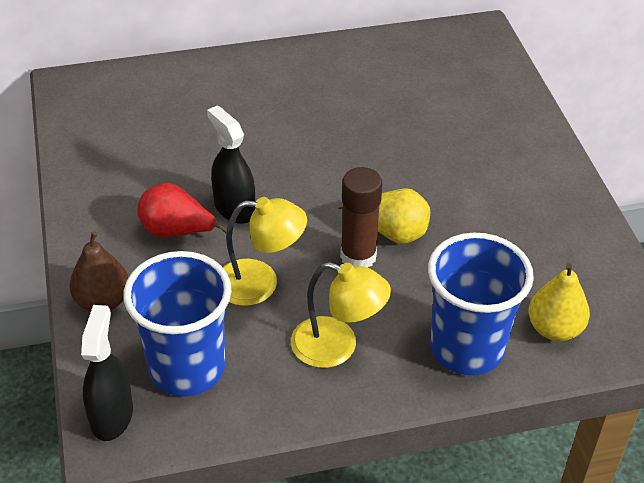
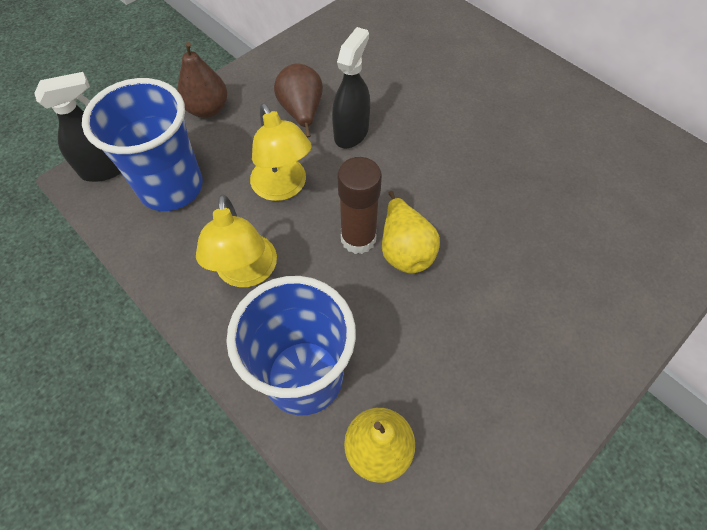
camera: 60 degrees right, 15 degrees up
(176, 231) = (302, 112): red pear -> brown pear

